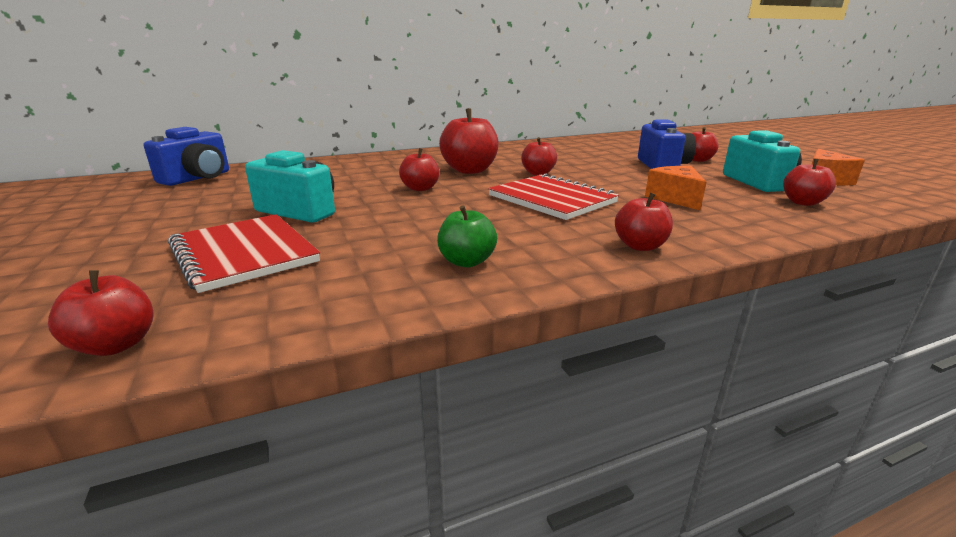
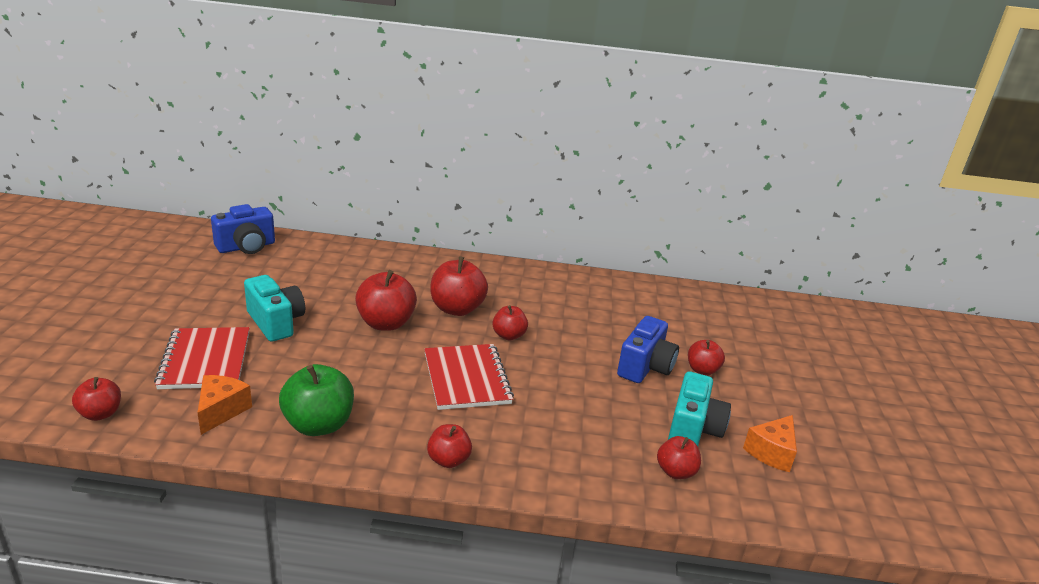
camera: 25 degrees right, 5 degrees up
(420, 188) = (386, 323): red apple -> red apple, size x1.69
(467, 262) = (318, 424): green apple -> green apple, size x1.69
(675, 198) = (570, 419): orange cheese -> orange cheese (221, 411)

